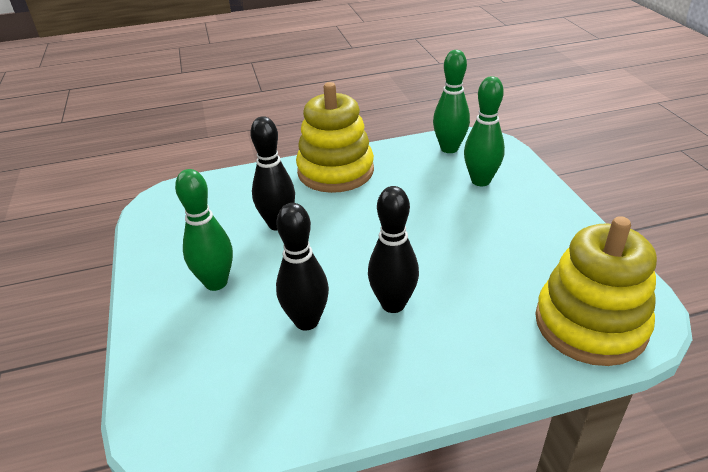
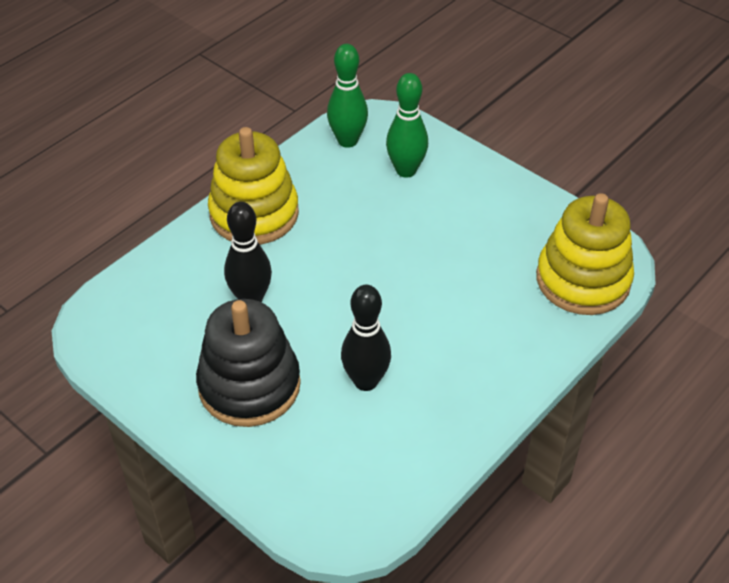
camera: 35 degrees left, 10 degrees up
(216, 282) = (249, 385): green bowling pin -> black stacking toy
(393, 304) = (424, 332): black bowling pin -> none

